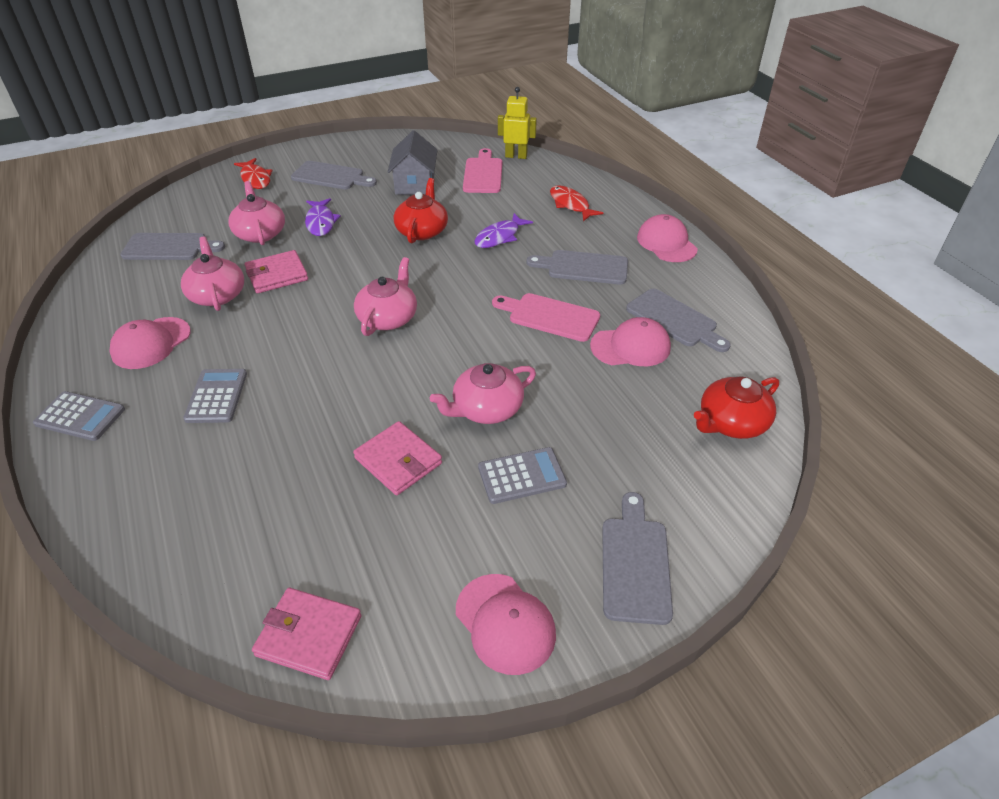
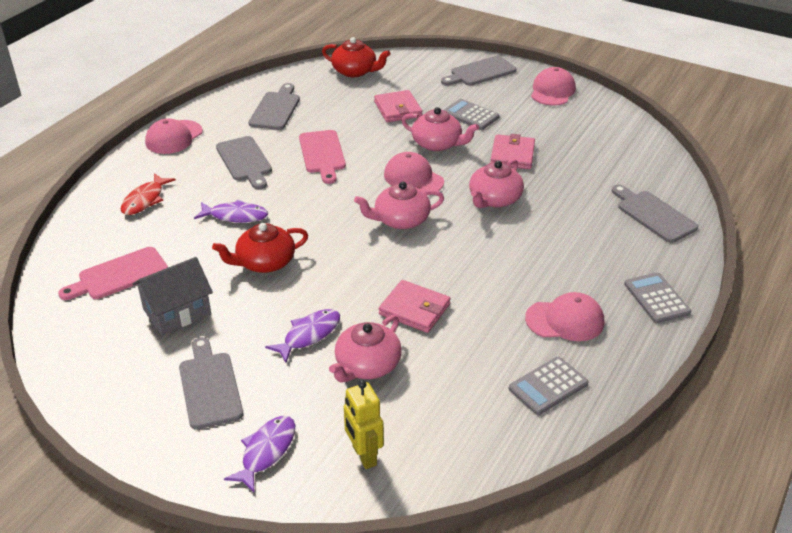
camera: 125 degrees left, 5 degrees down
(169, 247) = (454, 416): grey cutting board -> grey cutting board (653, 215)
(216, 396) = (562, 250): grey calculator -> grey calculator (548, 386)
(217, 295) = (476, 326): pink teapot -> pink teapot (494, 199)
(255, 179) = (266, 451): red fish -> purple fish
(309, 635) = (629, 132): pink wallet -> pink wallet (398, 109)
(516, 156) = (59, 270): yellow robot -> yellow robot (364, 455)
(630, 347) = (322, 116): pink cap -> pink cap (413, 178)

